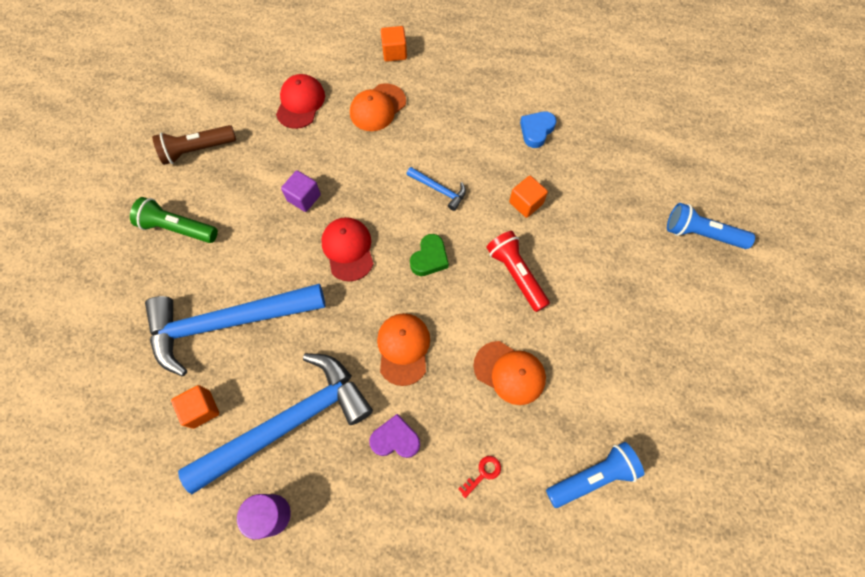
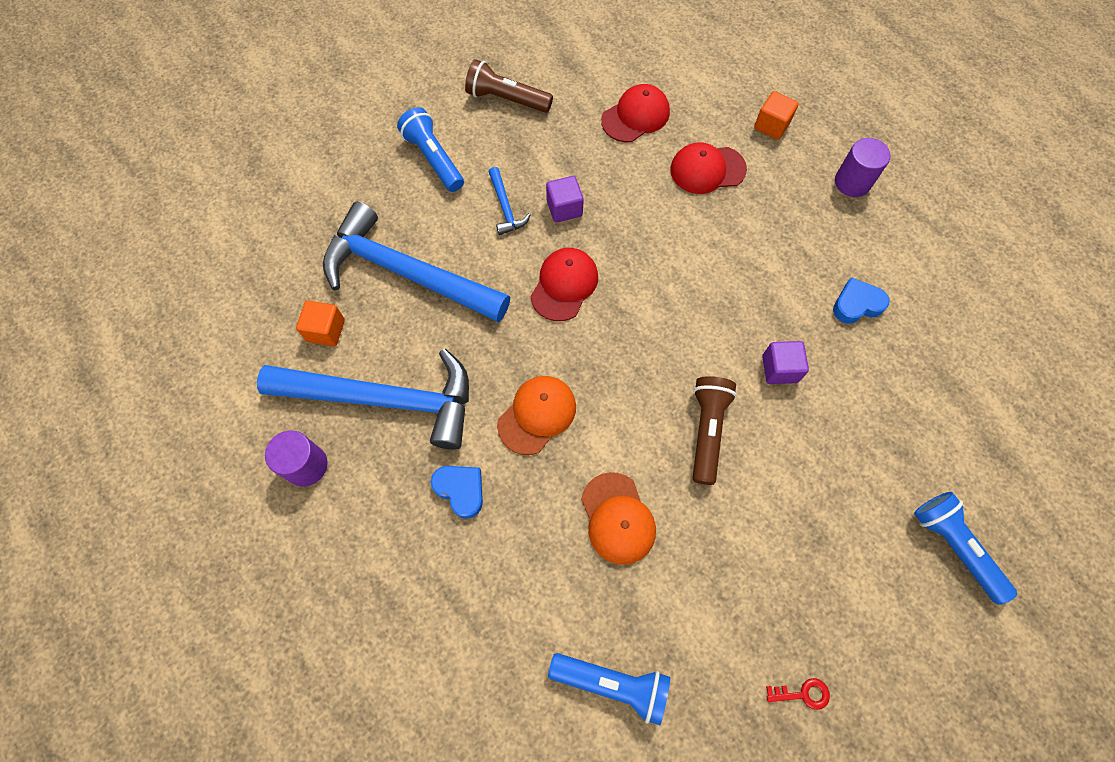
camera: 40 degrees right, 0 degrees up
(178, 228) = (434, 159): green flashlight -> blue flashlight
(377, 107) = (707, 169): orange cap -> red cap
(395, 439) = (460, 490): purple heart -> blue heart
(429, 258) = (634, 350): green heart -> none
(439, 190) = (700, 292): blue hammer -> blue hammer (505, 207)
(472, 57) = (852, 182): none -> purple cylinder
(483, 474) = (511, 588): red key -> red key (802, 694)
(516, 274) = (707, 431): red flashlight -> brown flashlight
(526, 203) = (779, 369): orange cube -> purple cube

